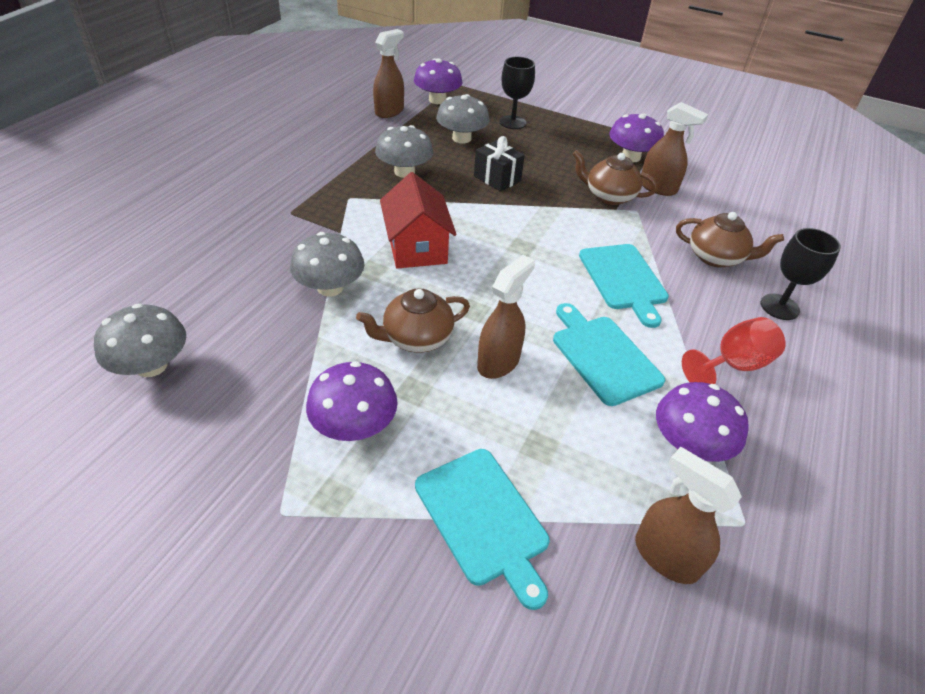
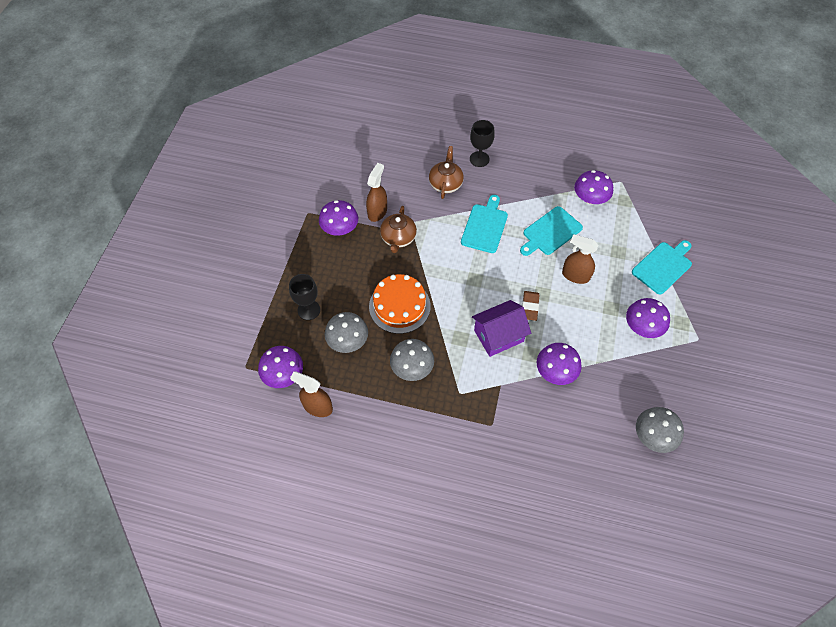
camera: 100 degrees left, 15 degrees up
(330, 287) = (555, 371): grey mushroom -> purple mushroom
(416, 338) = (575, 316): brown teapot -> none
(417, 247) = (498, 336): red house -> purple house
(453, 290) = (530, 307): none -> brown eraser
(497, 178) = (399, 306): black gift -> orange cake
(623, 279) = (485, 226): turquoise cutting board -> turquoise cutting board turned 45 degrees counterclockwise
(665, 556) = (648, 206): brown spray bottle -> none
(732, 365) = (533, 181): red goblet -> none

